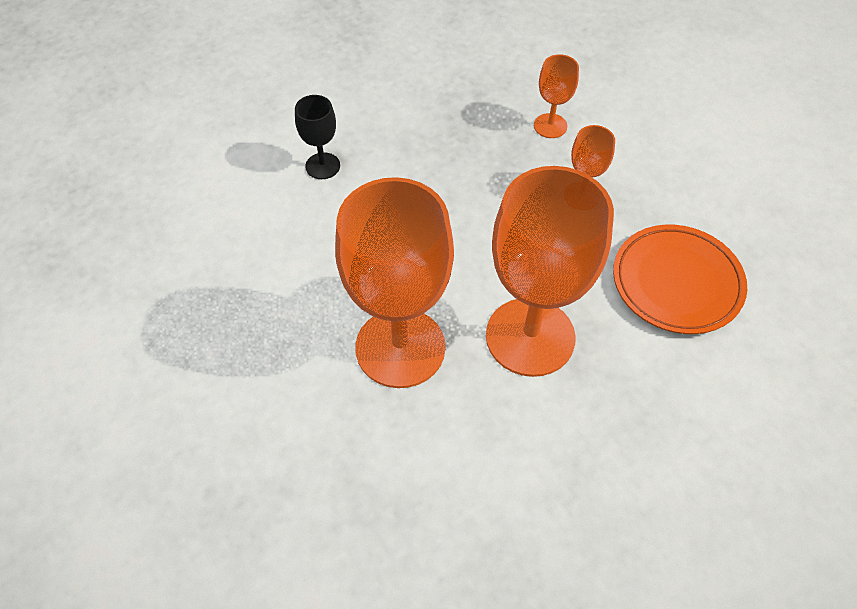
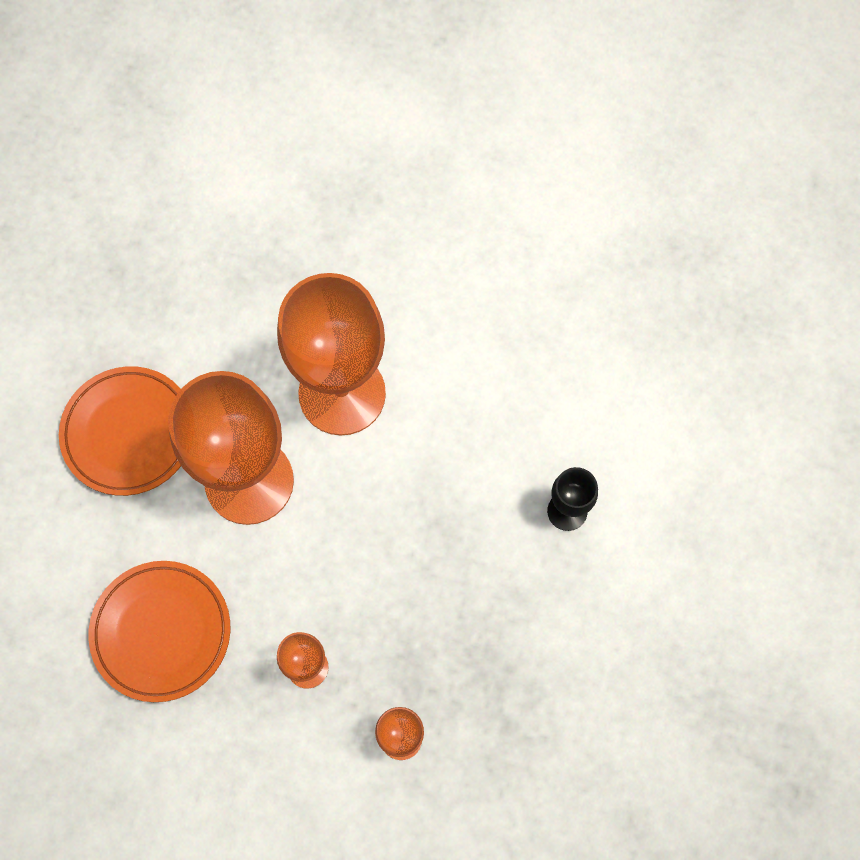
camera: 140 degrees right, 15 degrees up
(607, 448) = (129, 433): none -> orange plate

